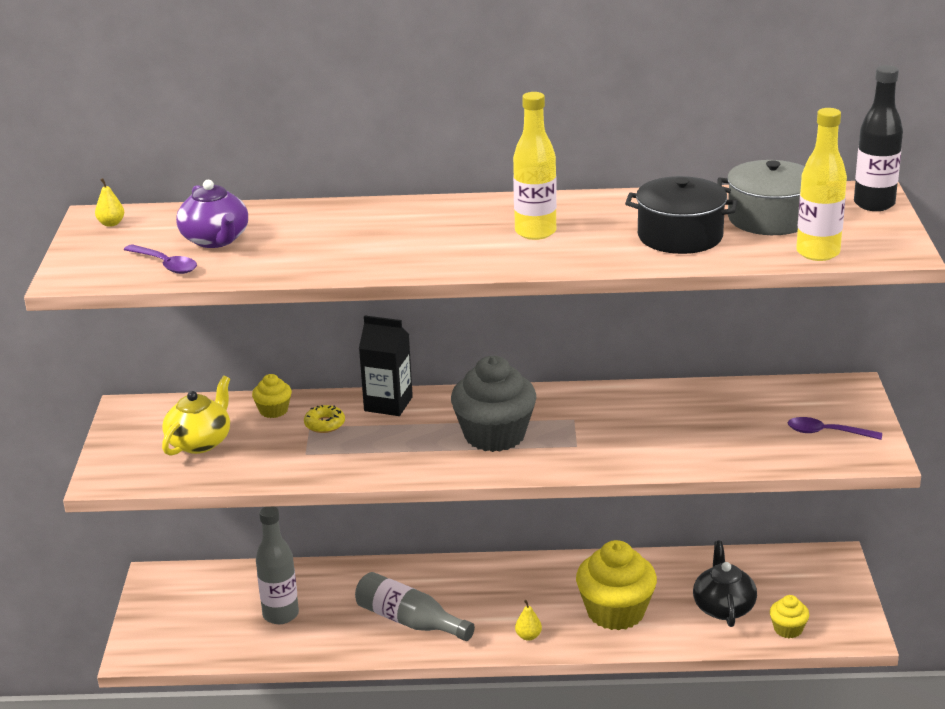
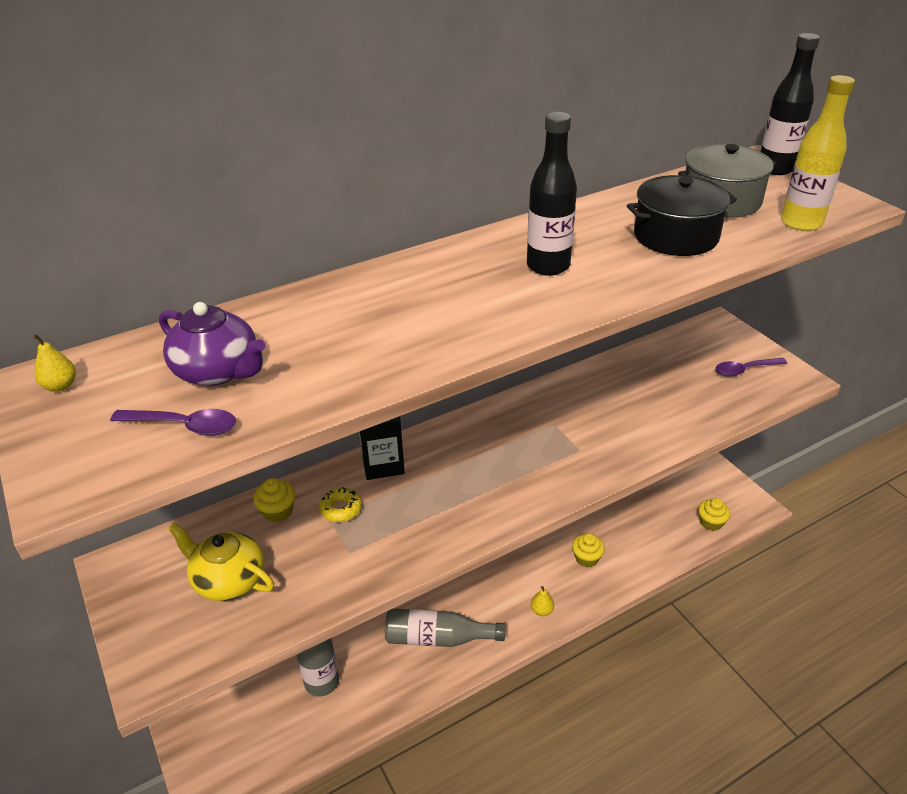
camera: 30 degrees left, 10 degrees up
(200, 442) = (228, 580): yellow teapot -> yellow teapot turned 60 degrees counterclockwise
(494, 435) = (504, 464): grey cupcake -> none
(535, 232) = (548, 266): yellow bottle -> black bottle
(615, 612) = (586, 558): yellow cupcake -> yellow cupcake, size x0.48
(723, 607) = (655, 521): black teapot -> none

